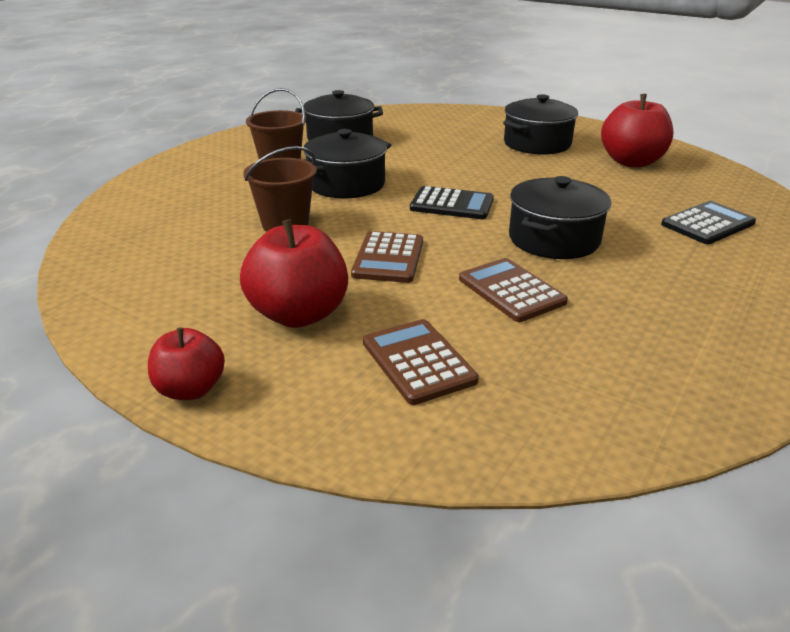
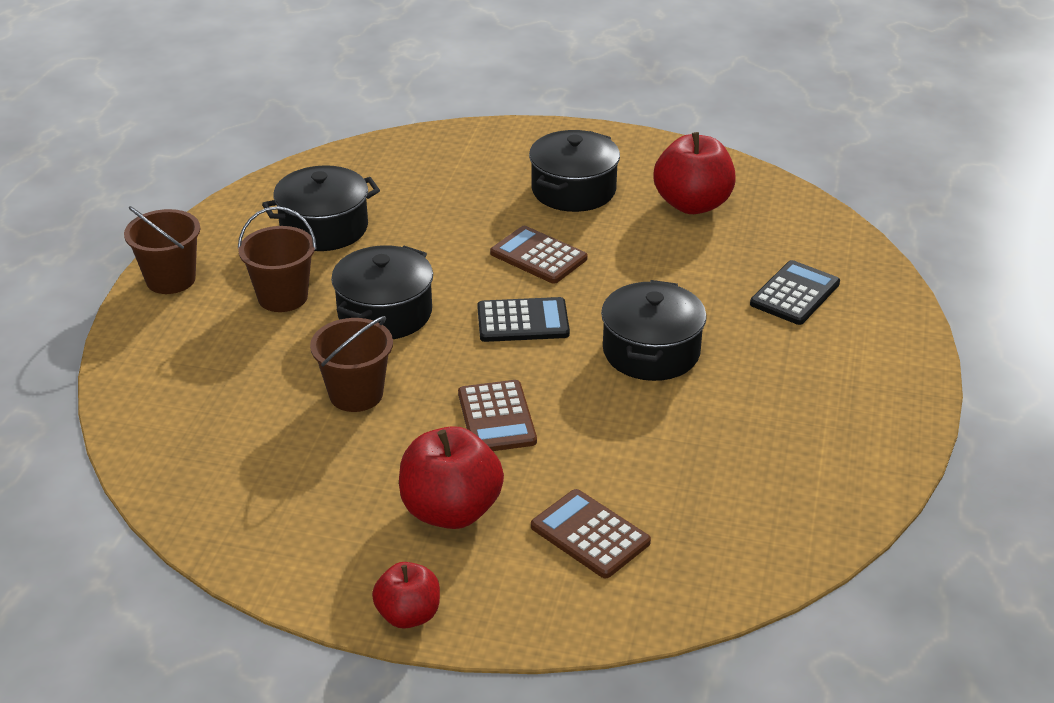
camera: 20 degrees left, 5 degrees up
(215, 148) = (170, 279): none -> brown bucket
(511, 290) = (636, 432): brown calculator -> brown calculator (538, 256)

